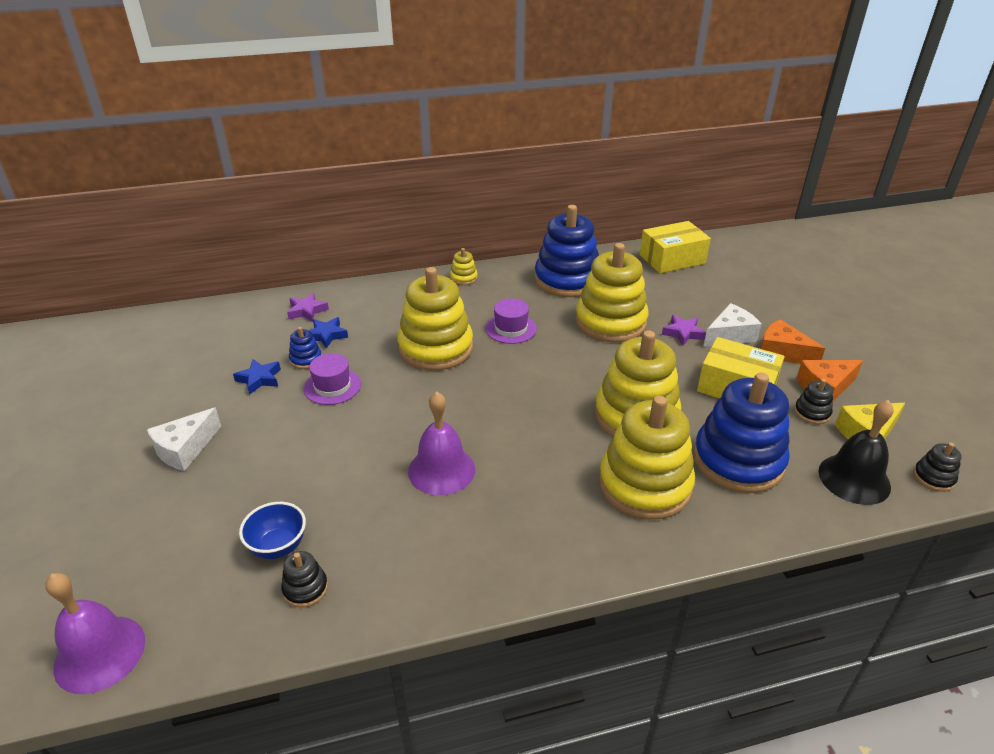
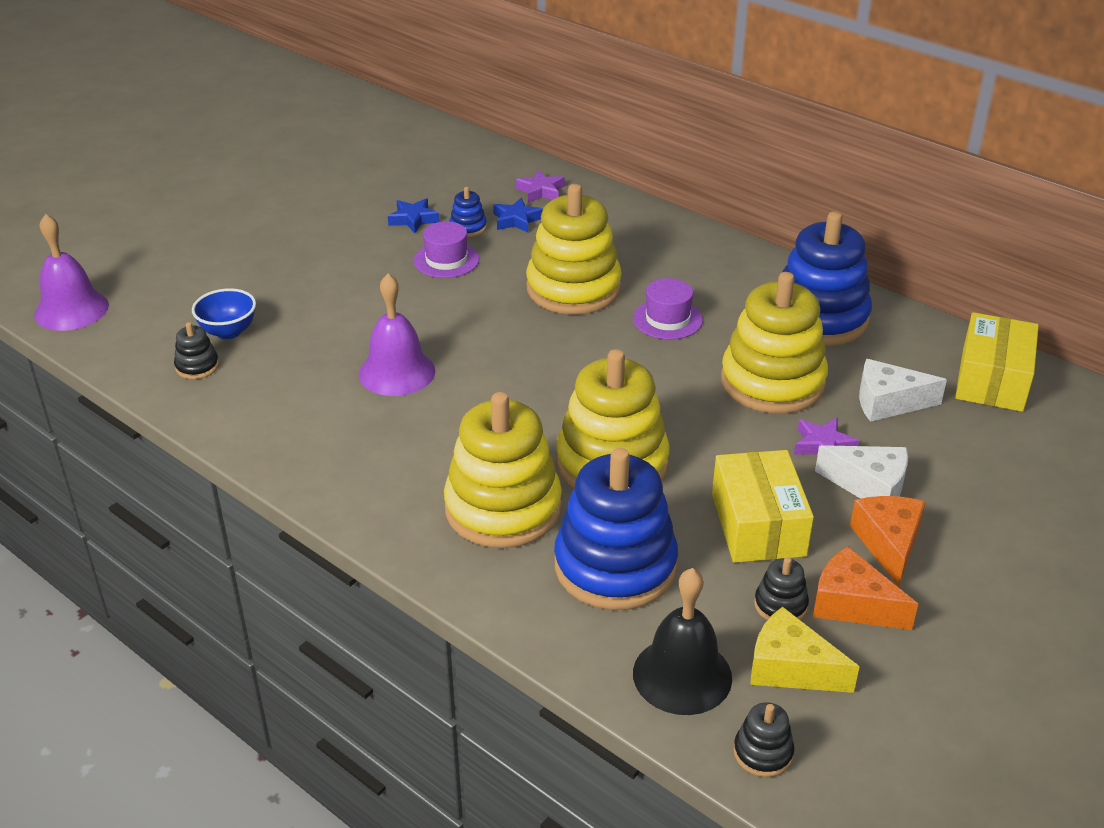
camera: 55 degrees right, 0 degrees up
(185, 449) = (291, 233): white cheese -> white cheese (888, 402)
(463, 278) = (722, 250): yellow stacking toy -> none
(672, 259) = (992, 380): yellow box -> yellow box turned 75 degrees clockwise

